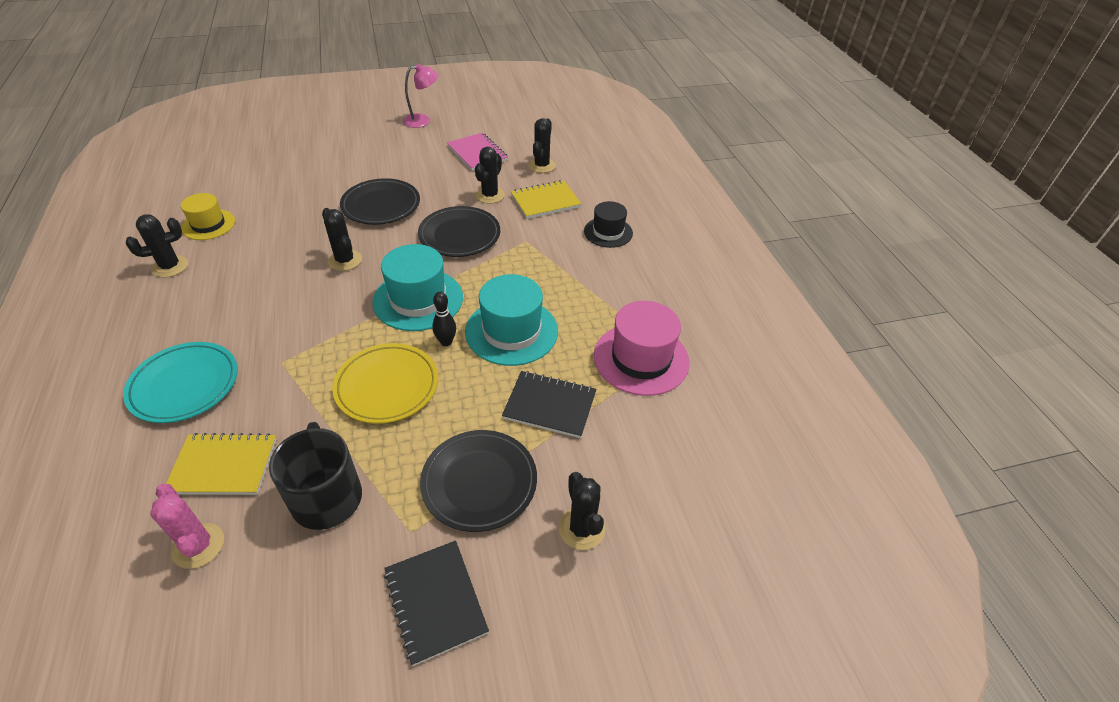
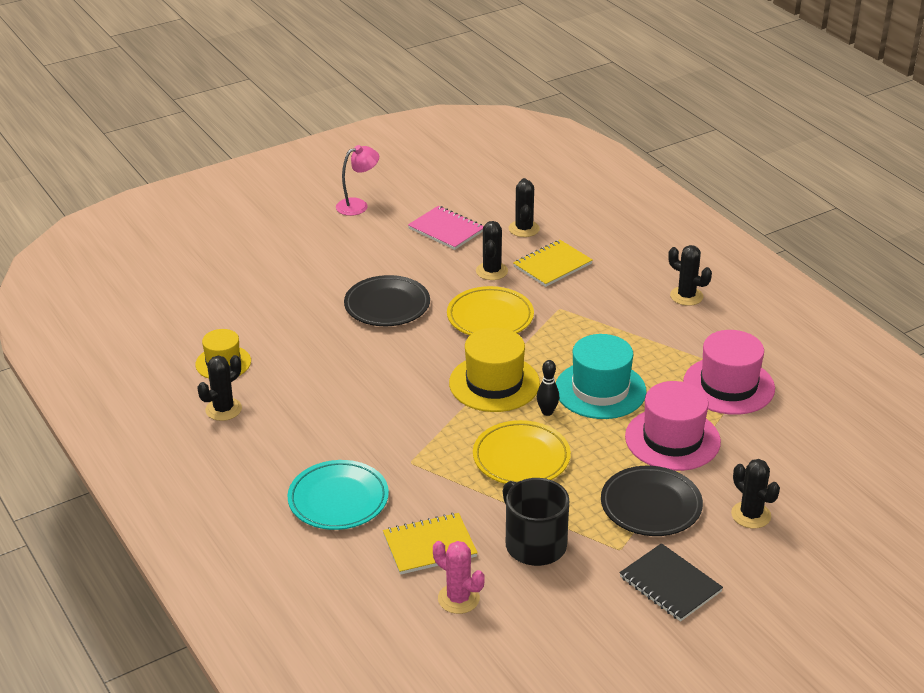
camera: 15 degrees left, 10 degrees down
(345, 260) = (394, 365): black cactus -> black cactus (686, 296)
(418, 299) = (494, 383): turquoise hat -> yellow hat
(459, 235) = (490, 317): black plate -> yellow plate
(550, 405) = (672, 439): black notebook -> pink hat
(608, 232) = (634, 282): black hat -> none

